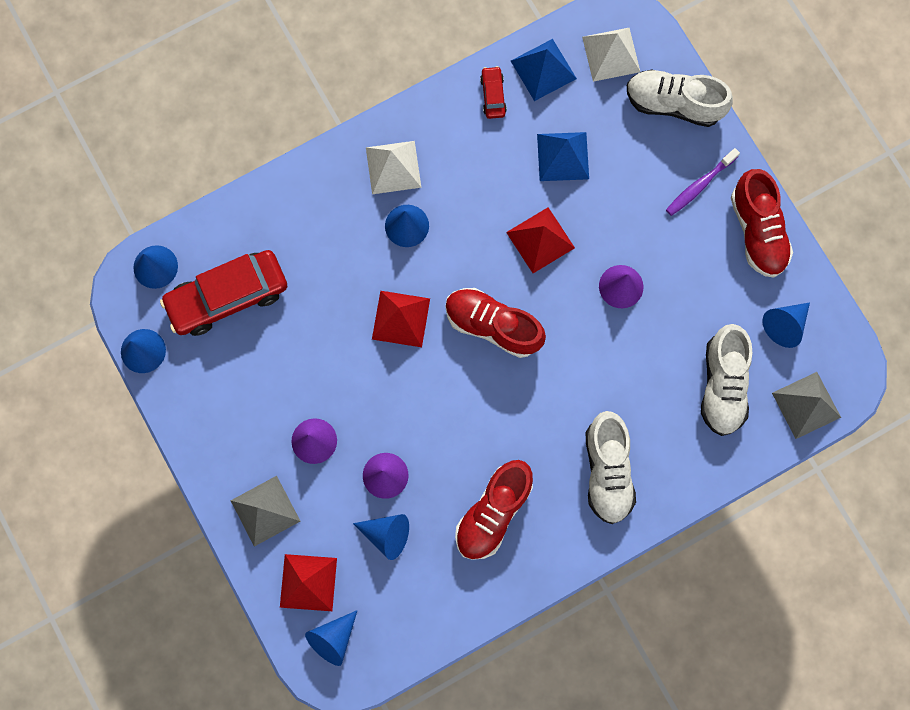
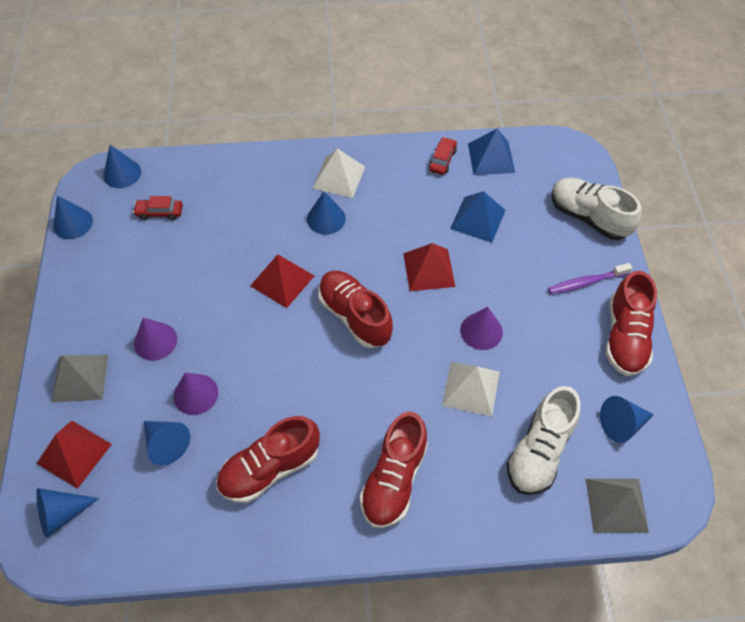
camera: 25 degrees right, 20 degrees down
(227, 296) = (160, 212): red car -> red car, size x0.45
(607, 471) = (394, 479): white shoe -> red shoe
(611, 54) = (551, 167): white pyramid -> white pyramid (471, 388)

